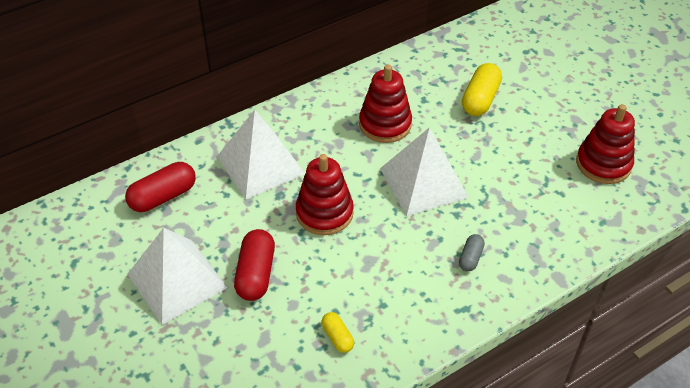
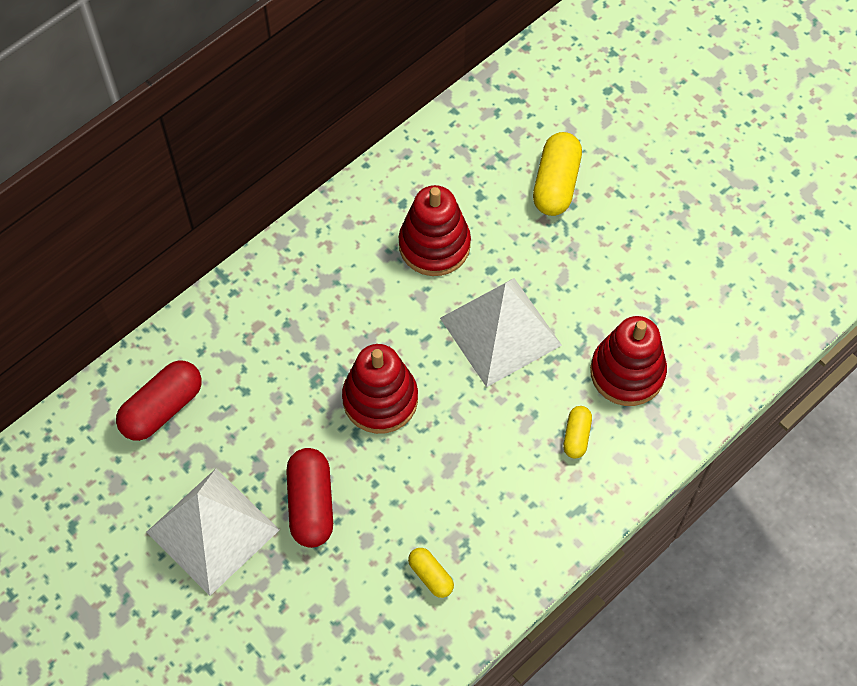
camera: 10 degrees left, 15 degrees up
(260, 165) = (280, 337): white pyramid -> none
(470, 258) = (576, 436): grey capsule -> yellow capsule
(603, 164) = (728, 265): red stacking toy -> red stacking toy (627, 372)

